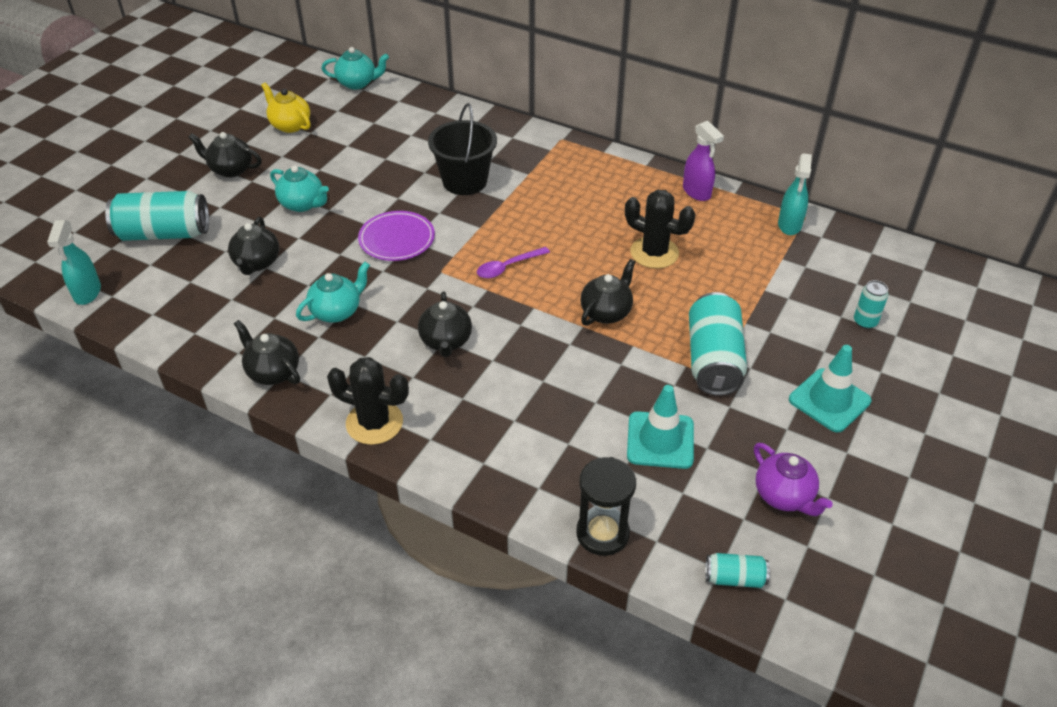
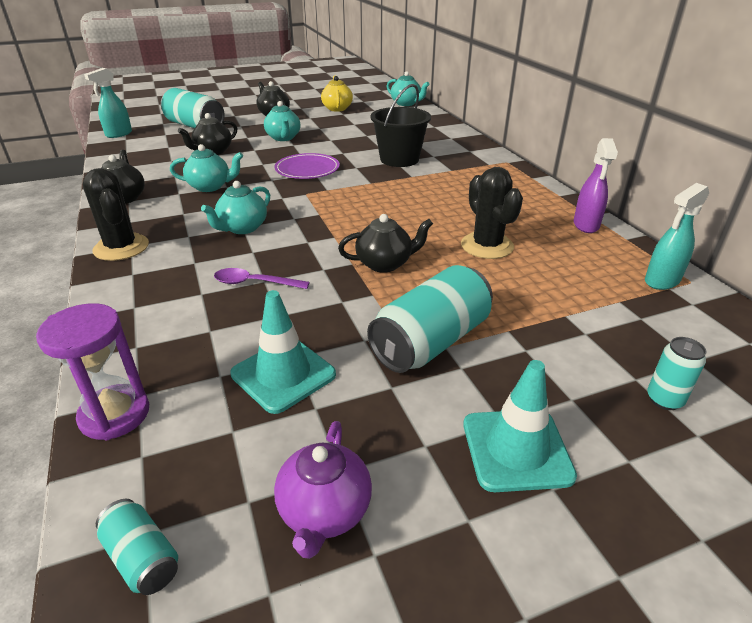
camera: 40 degrees right, 10 degrees down
(446, 341) = (242, 228): black teapot -> turquoise teapot
(507, 267) = (353, 208): purple spoon -> purple spoon (254, 283)
(602, 533) = (115, 414): black hourglass -> purple hourglass

